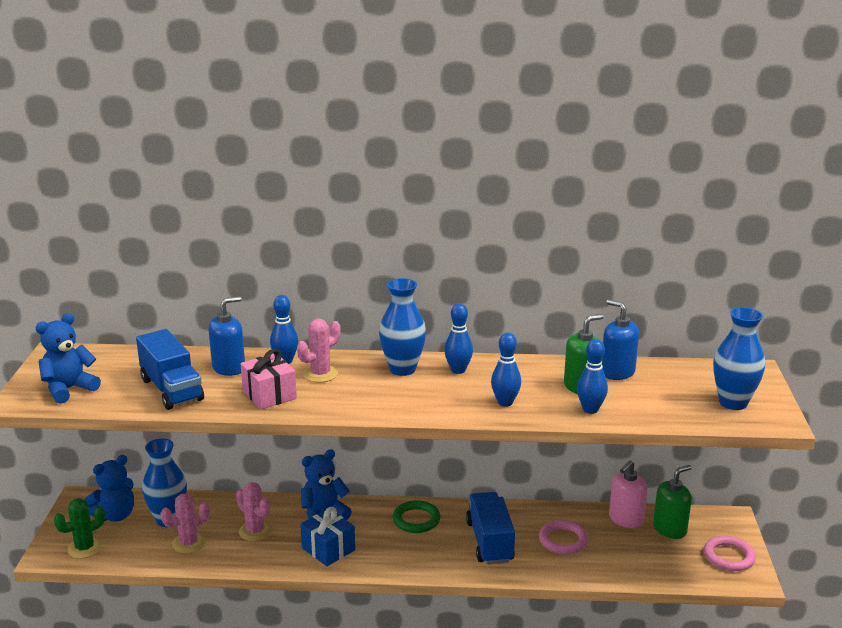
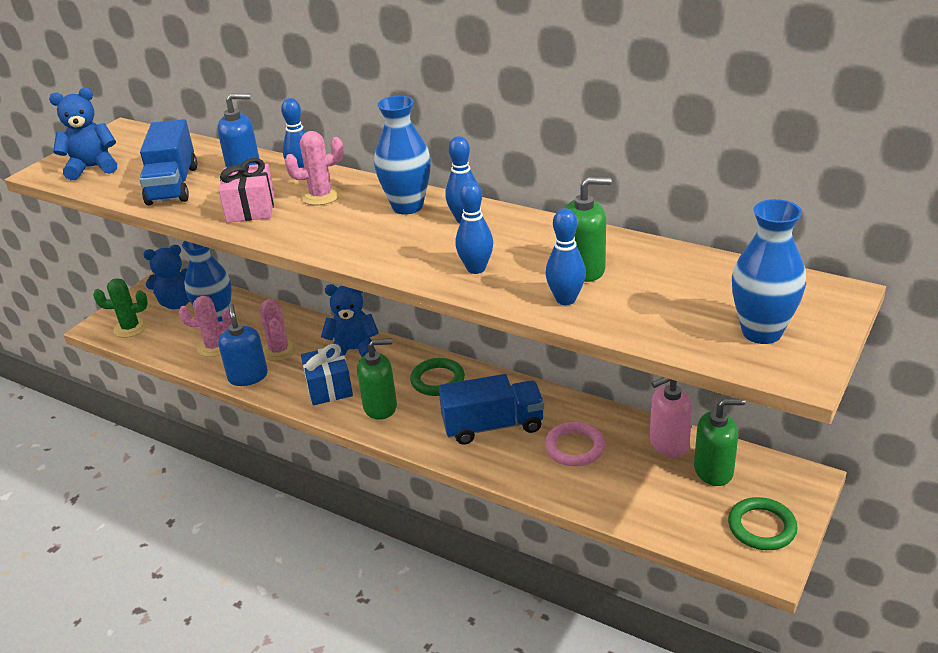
camera: 30 degrees right, 10 degrees up
(386, 552) = (380, 407): none -> green soap dispenser
(489, 542) = (493, 426): blue truck -> blue truck turned 60 degrees clockwise
(617, 372) = (648, 259): blue soap dispenser -> blue soap dispenser (248, 376)
(728, 556) = (761, 527): pink ring -> green ring

